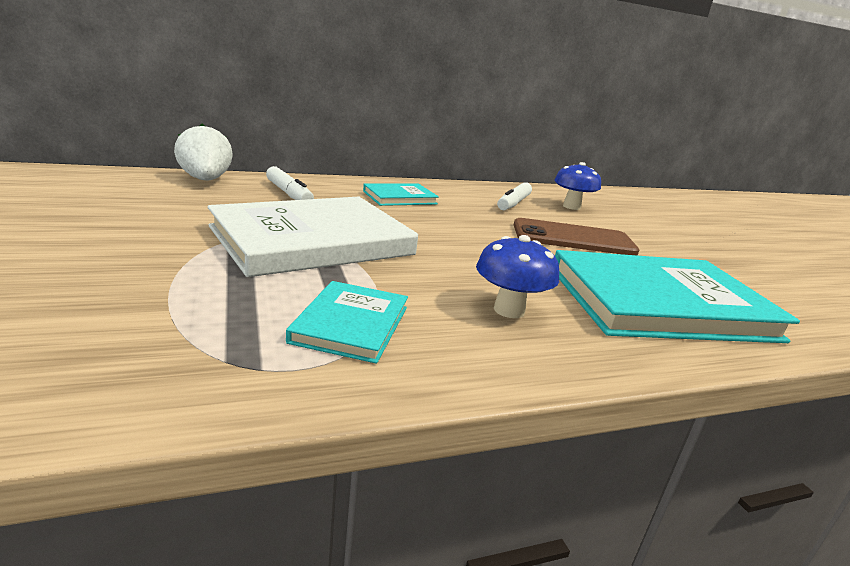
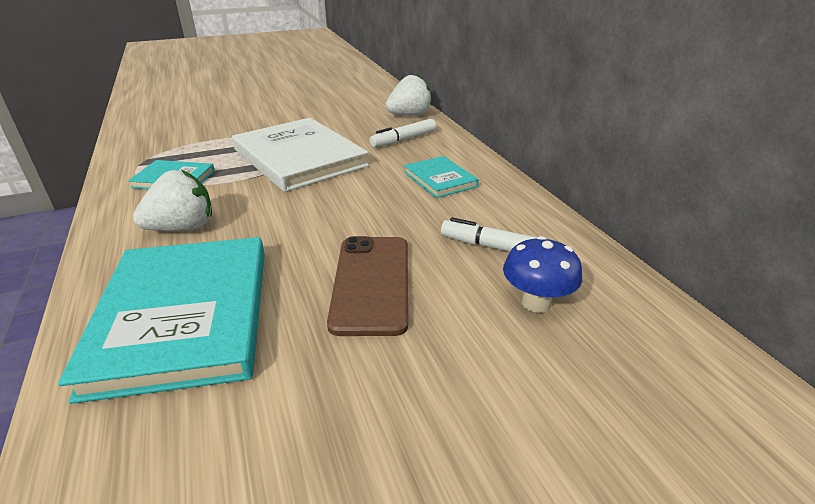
camera: 90 degrees right, 10 degrees up
(509, 310) = (183, 228): blue mushroom -> white strawberry

